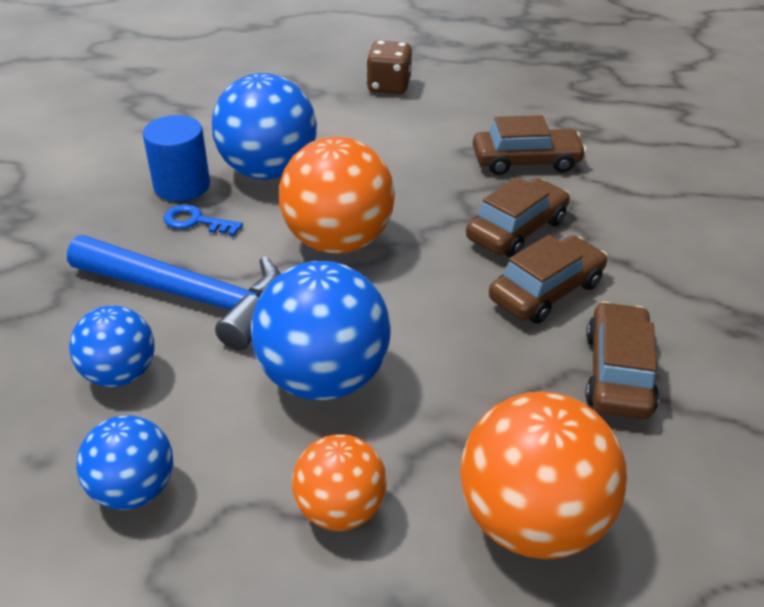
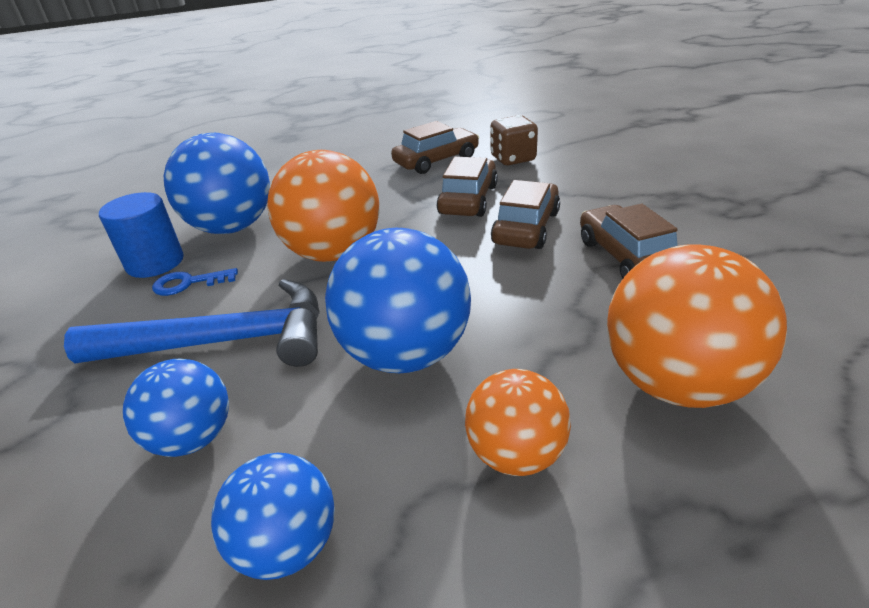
camera: 25 degrees left, 5 degrees down
(389, 86) = (293, 149): brown dice -> brown dice (513, 159)

